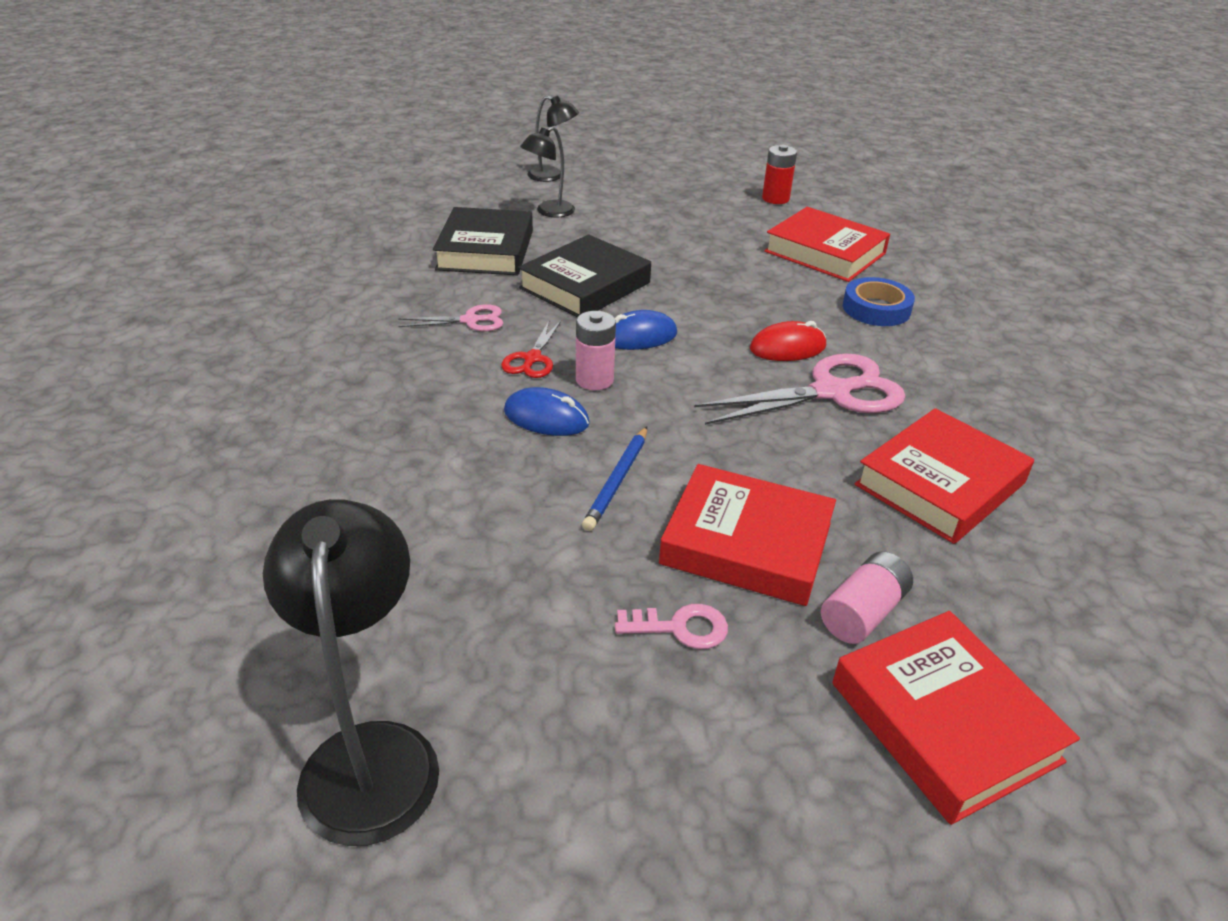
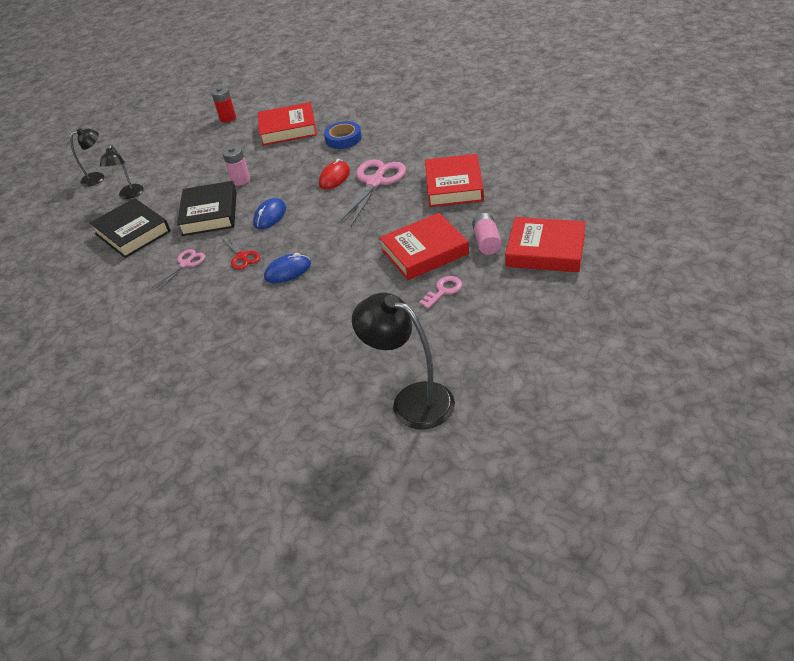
camera: 40 degrees left, 5 degrees up
(594, 380) = (281, 244): pink battery -> pink battery (241, 180)
(617, 481) = (351, 269): blue pencil -> none

